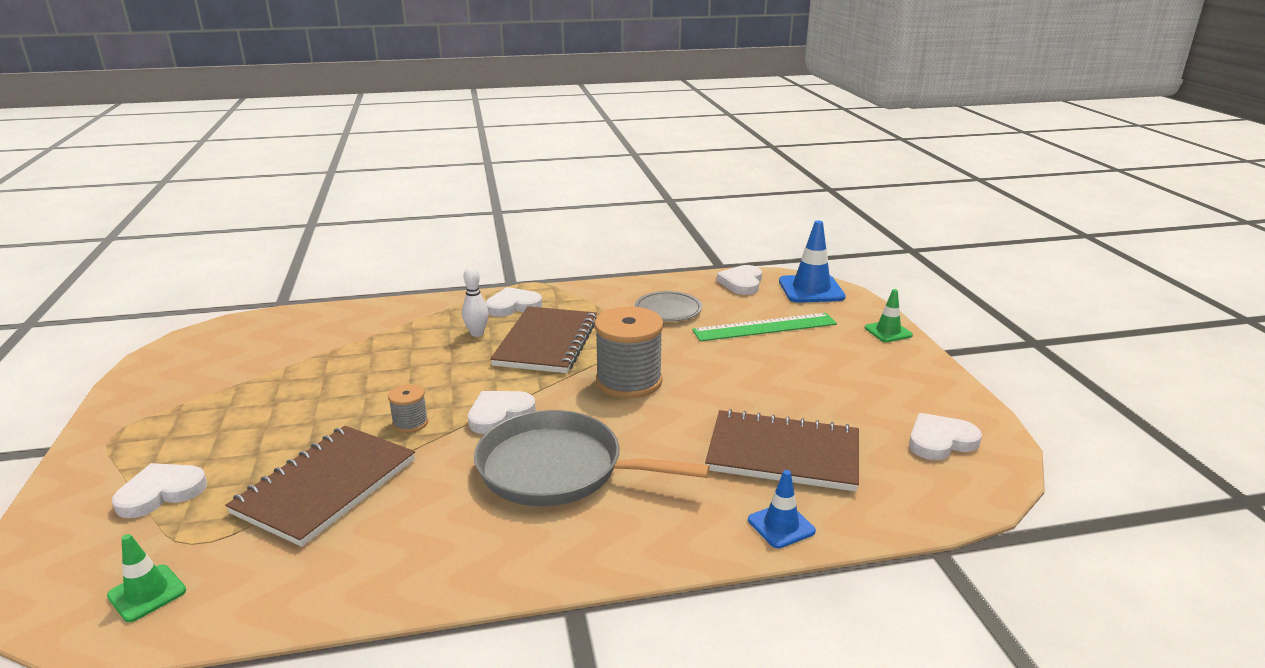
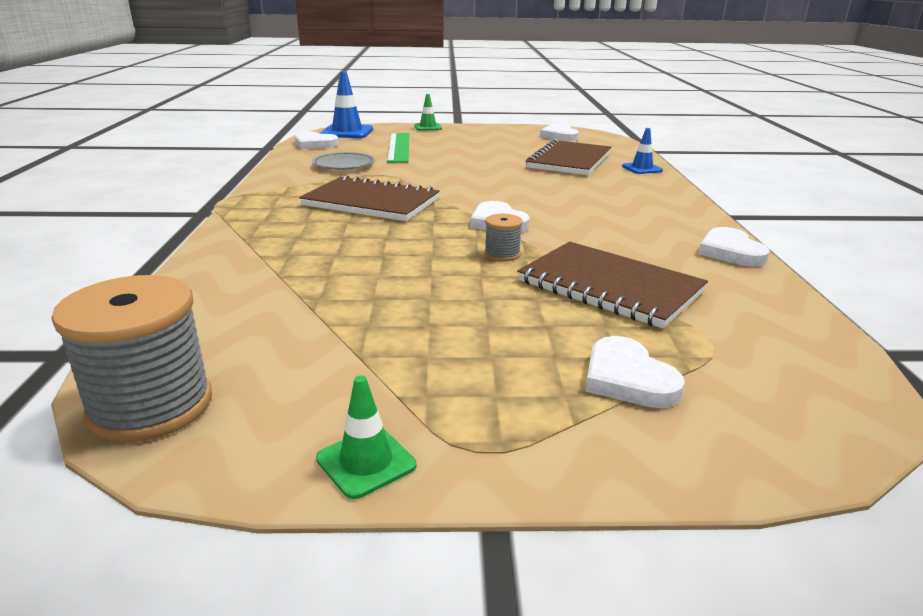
camera: 80 degrees left, 0 degrees up
(147, 593) = (796, 359): green traffic cone -> green traffic cone (366, 462)
(477, 333) = (326, 226): white bowling pin -> none
(513, 306) = (272, 211): white heart -> white heart (730, 252)
(557, 469) = (583, 209): grey pan -> none
(629, 381) = (461, 184): grey spool -> grey spool (151, 406)

